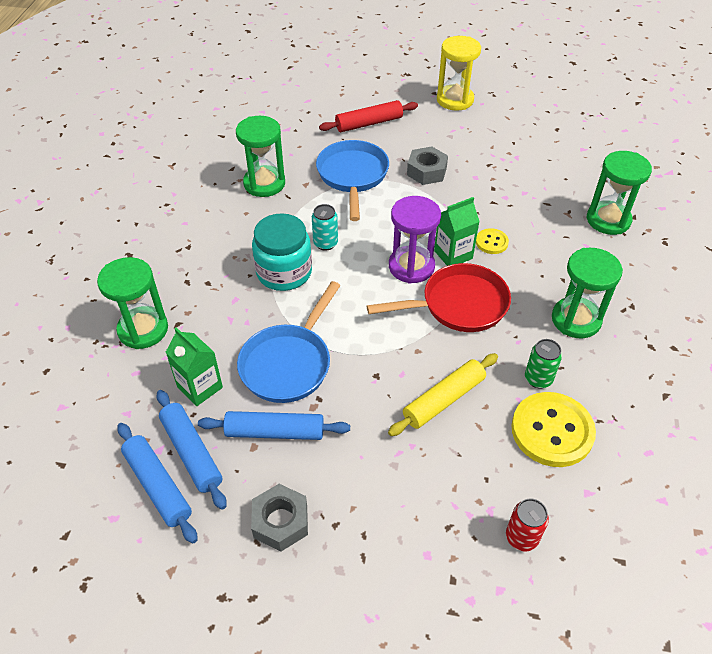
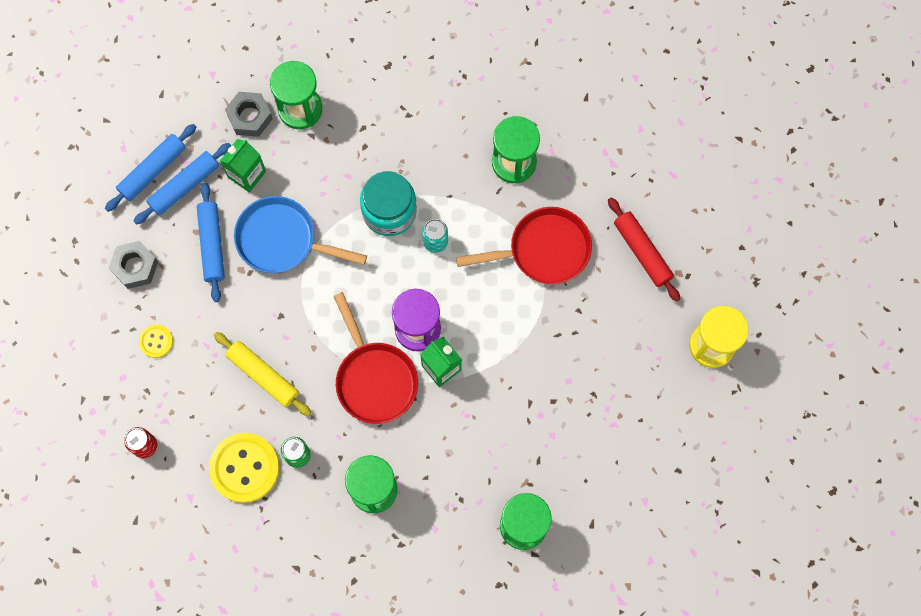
camera: 80 degrees right, 25 degrees up
(352, 176) = (543, 250): blue pan -> red pan
(426, 171) = (567, 327): grey nut -> grey nut (250, 117)
(491, 242) = (466, 404): yellow button -> yellow button (156, 341)

